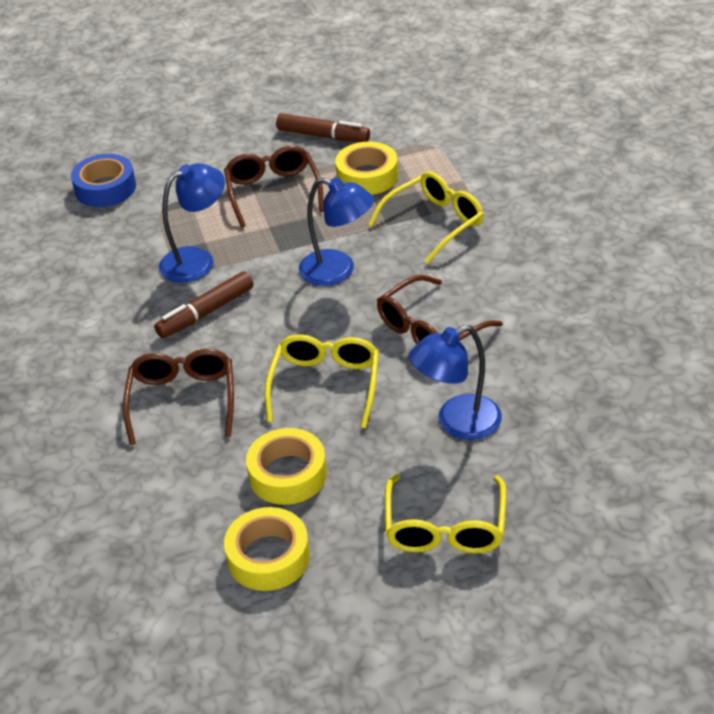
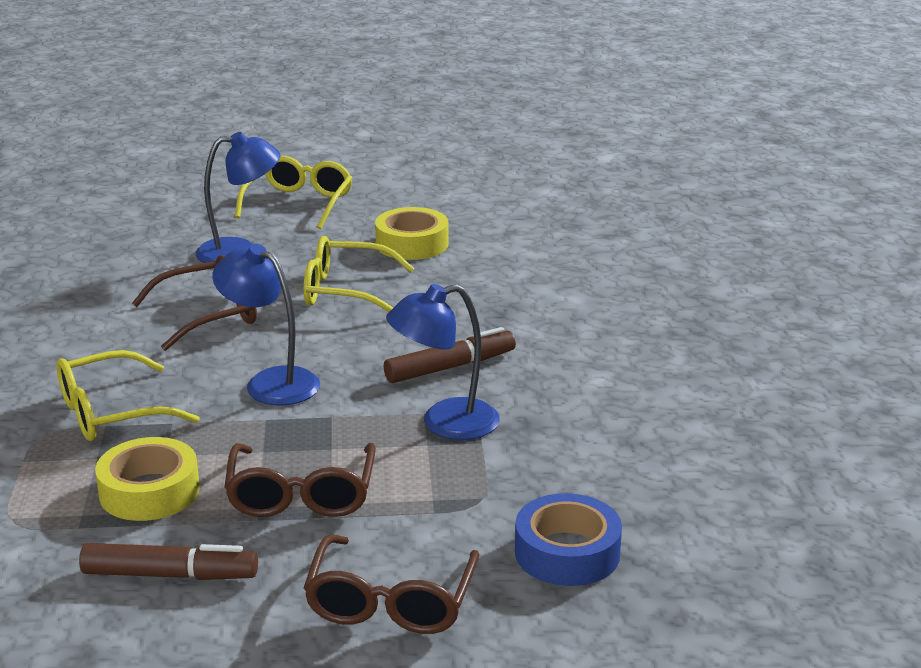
camera: 170 degrees left, 15 degrees down
(183, 400) = (496, 301): brown glasses -> brown glasses (391, 602)
(268, 557) = (447, 208): yellow tape -> none
(323, 136) = (169, 575): brown marker -> brown marker turned 150 degrees clockwise
(325, 385) = (345, 291): yellow glasses -> yellow glasses turned 75 degrees clockwise

